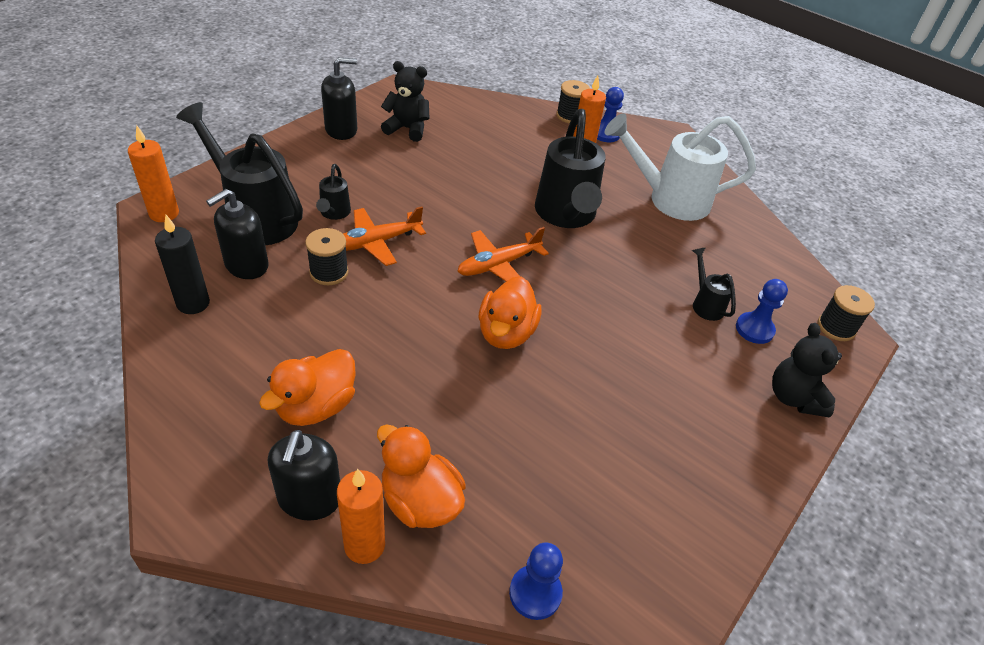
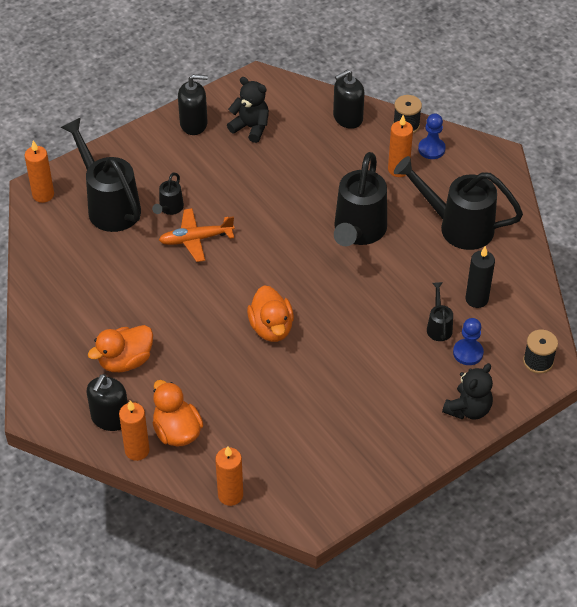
camera: 20 degrees right, 5 degrees up
(193, 303) = (56, 273): black candle -> black candle (476, 299)
(246, 265) = (96, 247): black soap dispenser -> black soap dispenser (347, 118)
(329, 272) = (154, 261): black spool -> none
(498, 265) = (285, 271): orange plane -> none
(506, 333) = (271, 328): orange duck -> orange duck turned 45 degrees counterclockwise
(535, 593) = (230, 495): blue pawn -> orange candle
(668, 199) = (457, 226): white watering can -> black watering can
(794, 398) = (468, 409): black teddy bear -> black teddy bear turned 150 degrees counterclockwise

